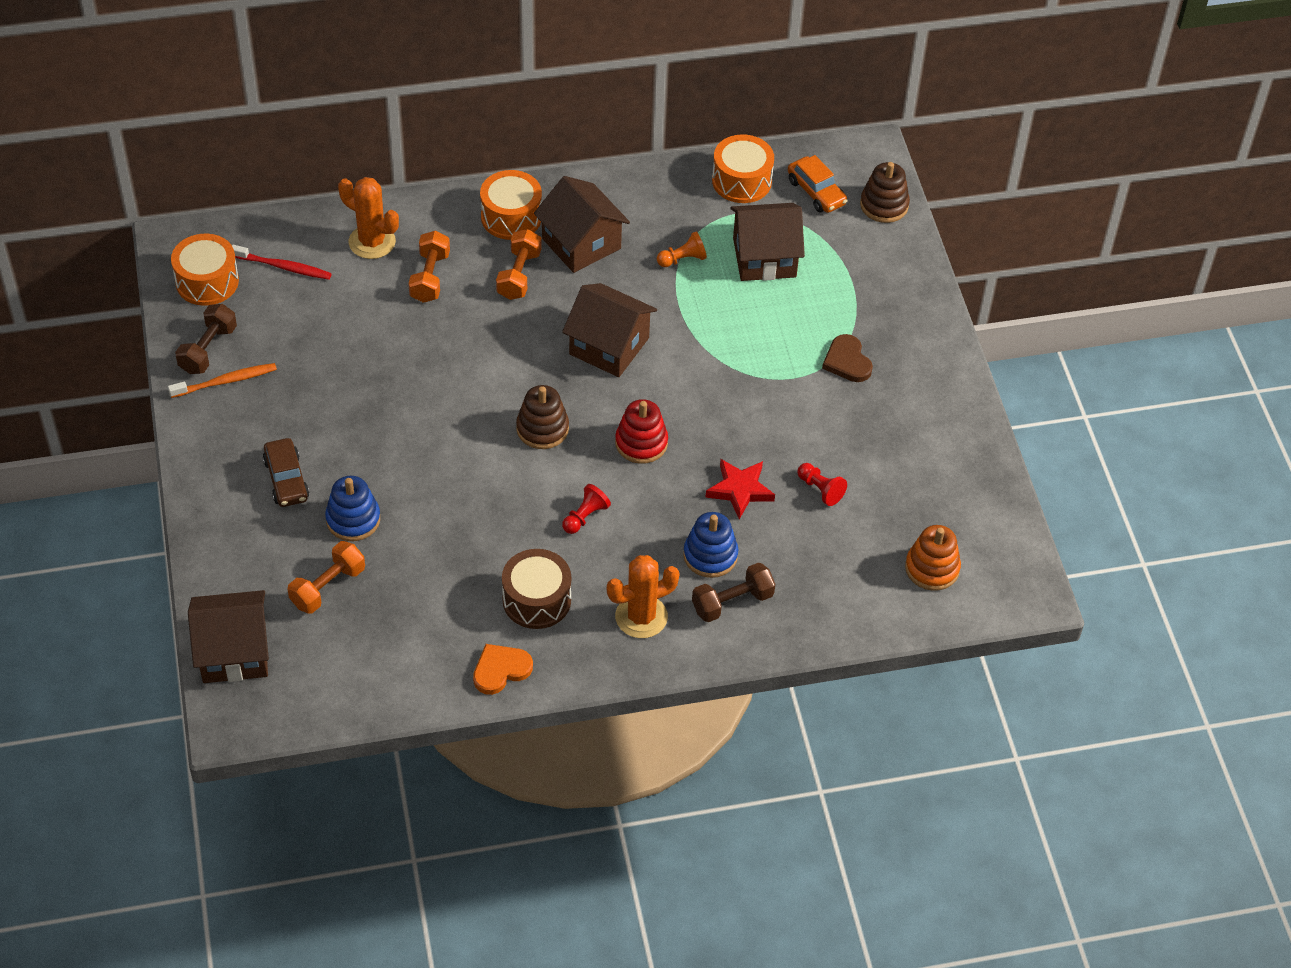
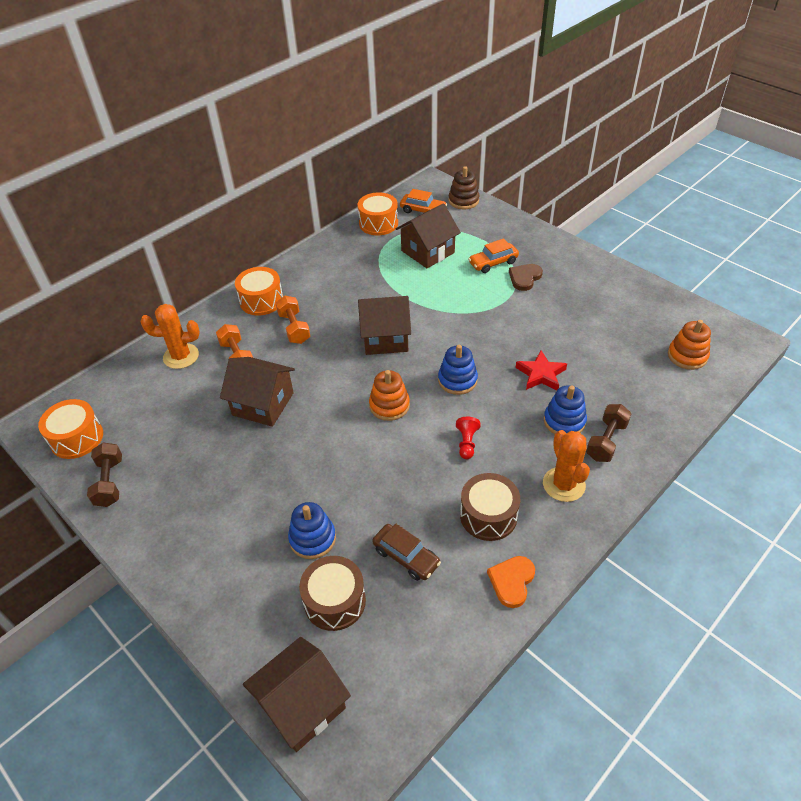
camera: 30 degrees left, 5 degrees down
(226, 381) = (140, 496): orange toothbrush -> none
(284, 267) = (129, 401): red toothbrush -> none
(286, 479) = (239, 540): brown car -> brown car (406, 557)
(328, 587) = (335, 601): orange dumbbell -> brown drum
(542, 429) = (389, 405): brown stacking toy -> orange stacking toy
(581, 243) = (317, 294): brown house -> brown house (263, 404)
(641, 443) = (457, 380): red stacking toy -> blue stacking toy
(641, 617) = (563, 484): orange cactus -> orange cactus turned 45 degrees counterclockwise
(682, 259) = (384, 274): orange pawn -> none
(820, 489) = (583, 349): red pawn -> none
(829, 318) = (493, 263): none -> orange car
(847, 361) = (524, 278): brown heart -> brown heart turned 90 degrees clockwise

